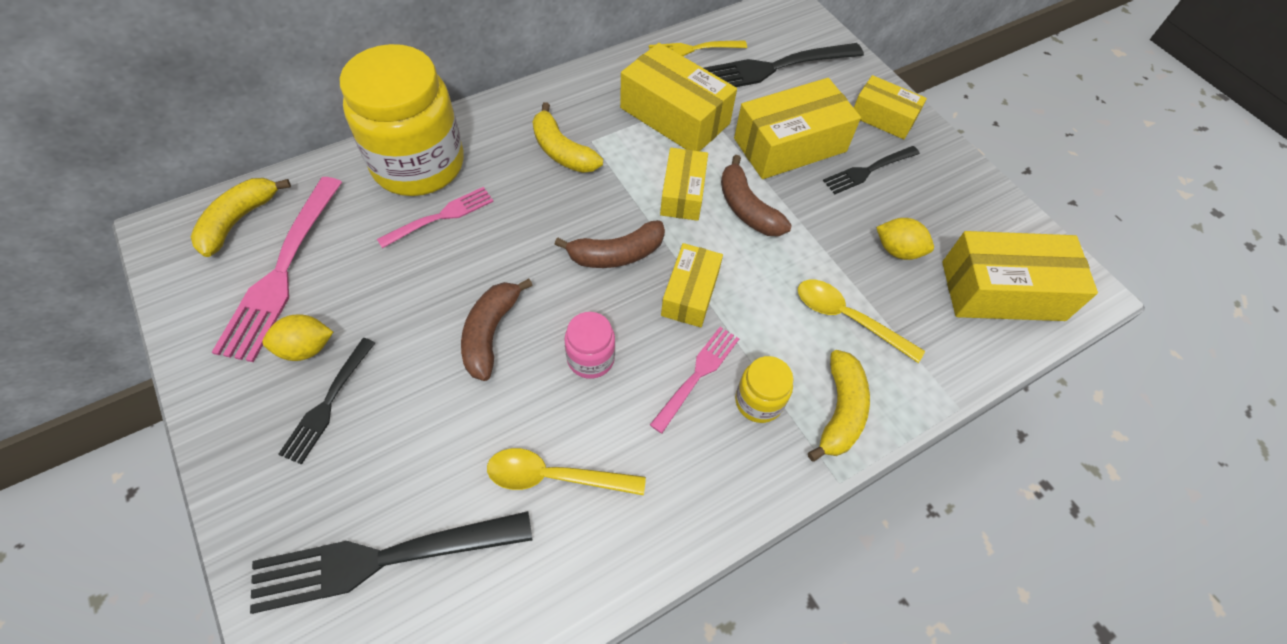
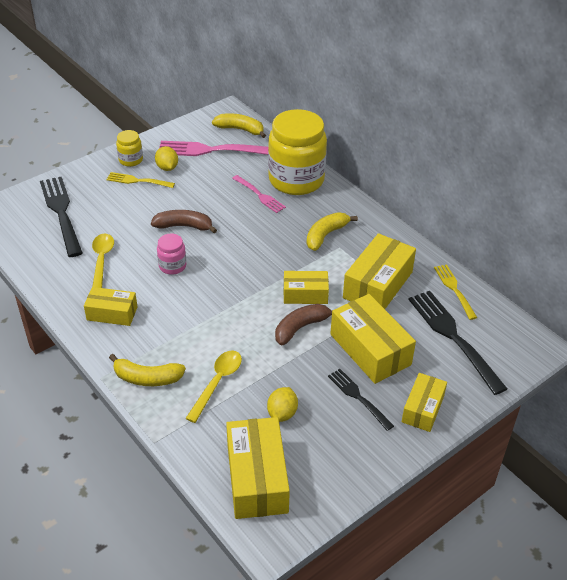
camera: 85 degrees right, 15 degrees down
(328, 402) = (138, 181): black fork -> yellow fork
(616, 254) = (248, 268): brown banana -> none
(690, 293) = (224, 304): yellow box -> yellow box (112, 313)
(697, 376) = (166, 311): pink fork -> none
(758, 401) = (151, 339): yellow jar -> yellow jar (131, 160)

